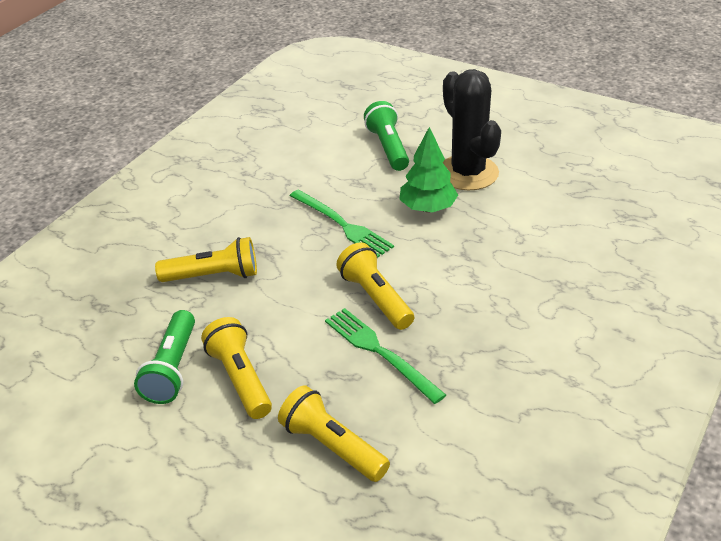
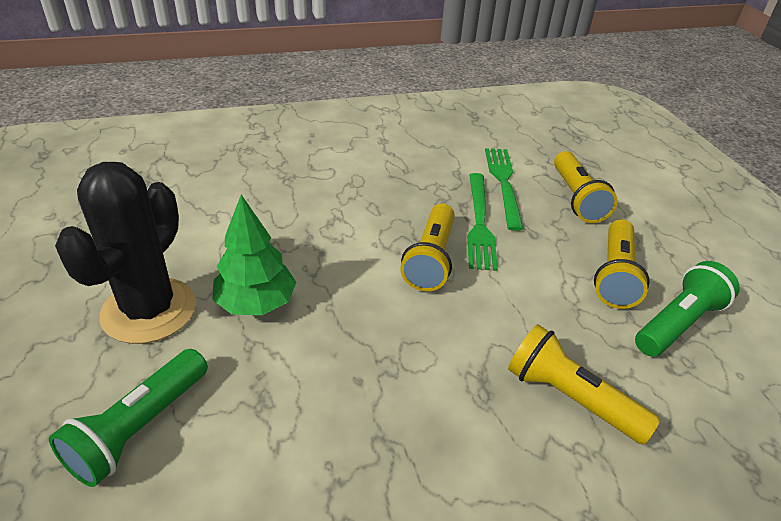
camera: 140 degrees left, 0 degrees up
(342, 225) = (361, 353): green fork -> green fork (503, 183)

